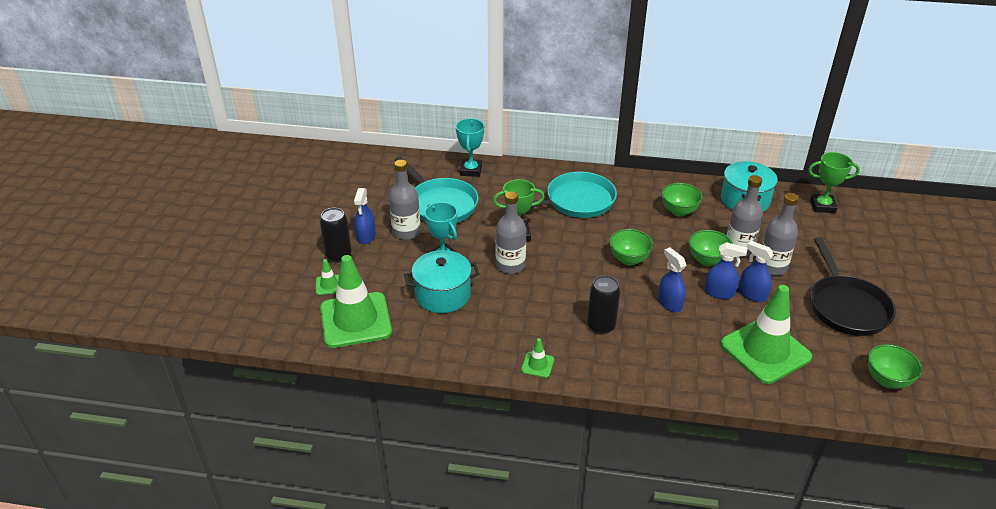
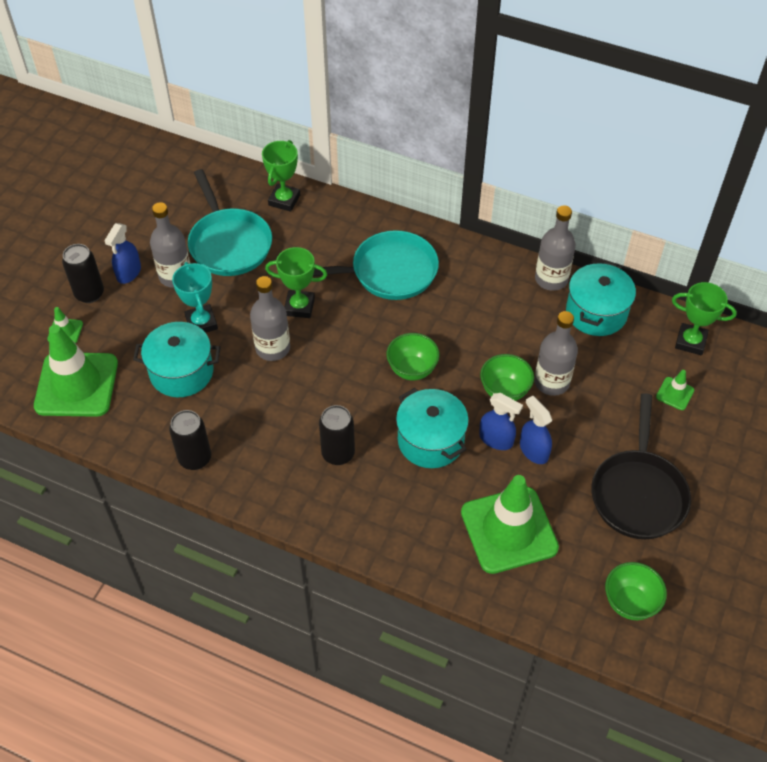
camera: 15 degrees right, 15 degrees up
(471, 170) = (284, 200): turquoise trophy -> green trophy
(483, 353) = (195, 458): none -> black can
(537, 365) = (246, 488): green traffic cone -> green traffic cone (675, 393)
(669, 303) = (430, 441): blue spray bottle -> turquoise pot
(679, 211) = (506, 312): green bowl -> none
(772, 267) = (578, 417): grey bottle -> grey bottle (551, 279)

